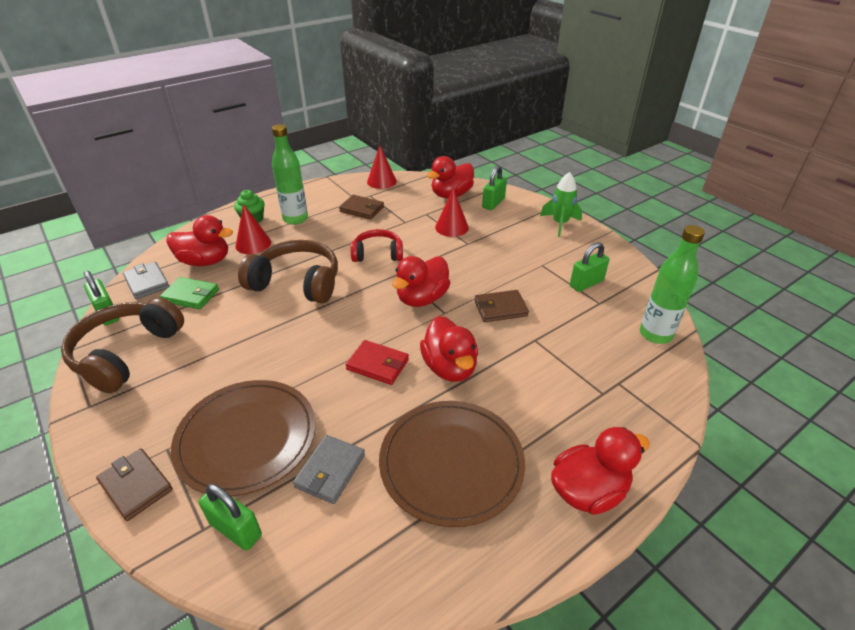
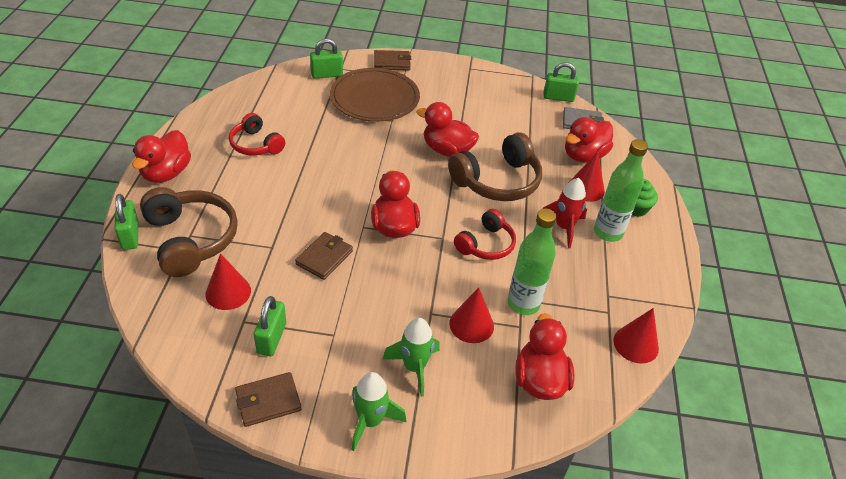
camera: 130 degrees right, 5 degrees up
(126, 353) = (503, 91): brown headphones -> brown headphones (191, 239)
(190, 295) = (540, 132): green wallet -> none
(314, 235) = (563, 227): none -> red rocket
(330, 471) = (314, 110): grey wallet -> none
(362, 209) = (581, 285): brown wallet -> brown wallet (268, 401)
(377, 365) = (360, 165): red wallet -> none
(449, 367) = (312, 190): red duck -> red duck (447, 150)
(451, 463) = (256, 145): brown plate -> red headphones
(493, 203) = (479, 402): green padlock -> green padlock (130, 236)
(510, 229) = (414, 367): none -> green rocket
(598, 327) = (228, 292): none -> red cone
(655, 334) = (171, 316): green bottle -> green bottle (523, 304)

